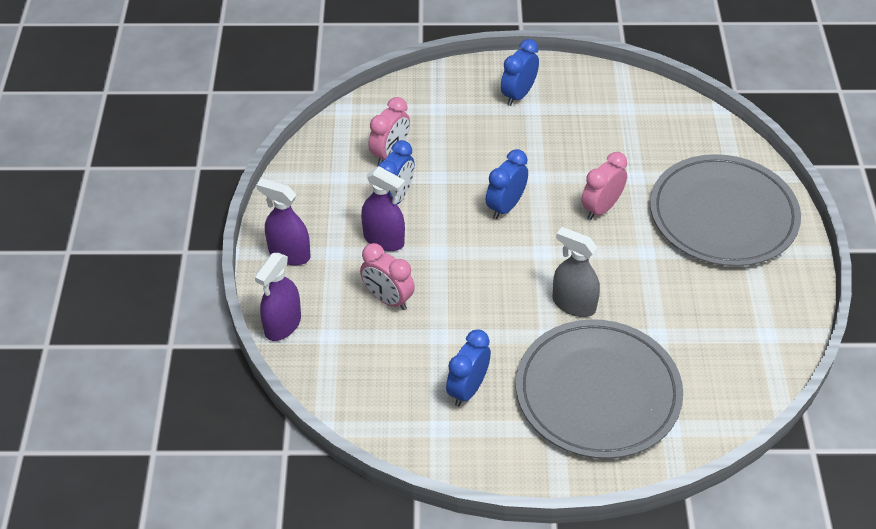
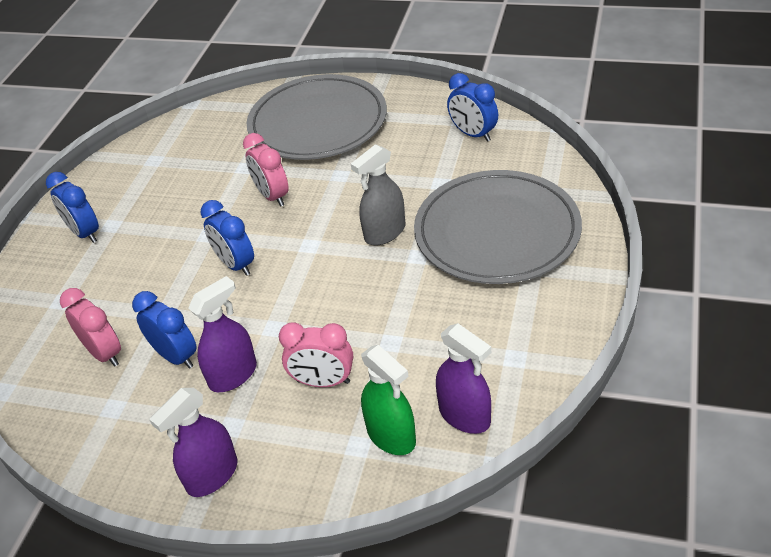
camera: 70 degrees left, 5 degrees down
(282, 325) = (324, 494): purple spray bottle -> purple spray bottle (464, 415)
(342, 355) = (391, 436): none -> green spray bottle
(388, 299) = (323, 382): pink clock -> pink clock turned 45 degrees clockwise
(467, 389) = (469, 327): blue clock -> blue clock (473, 134)

